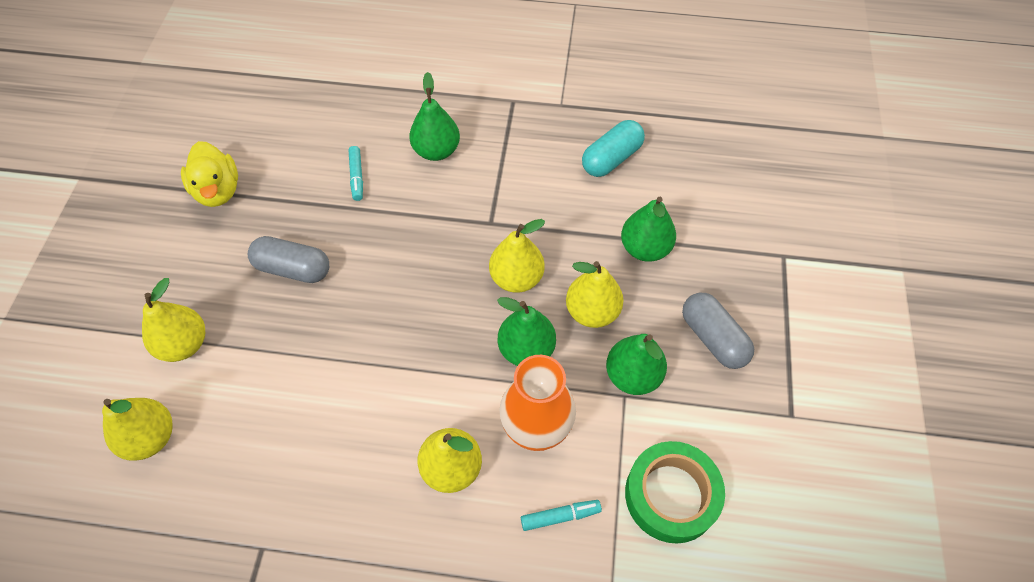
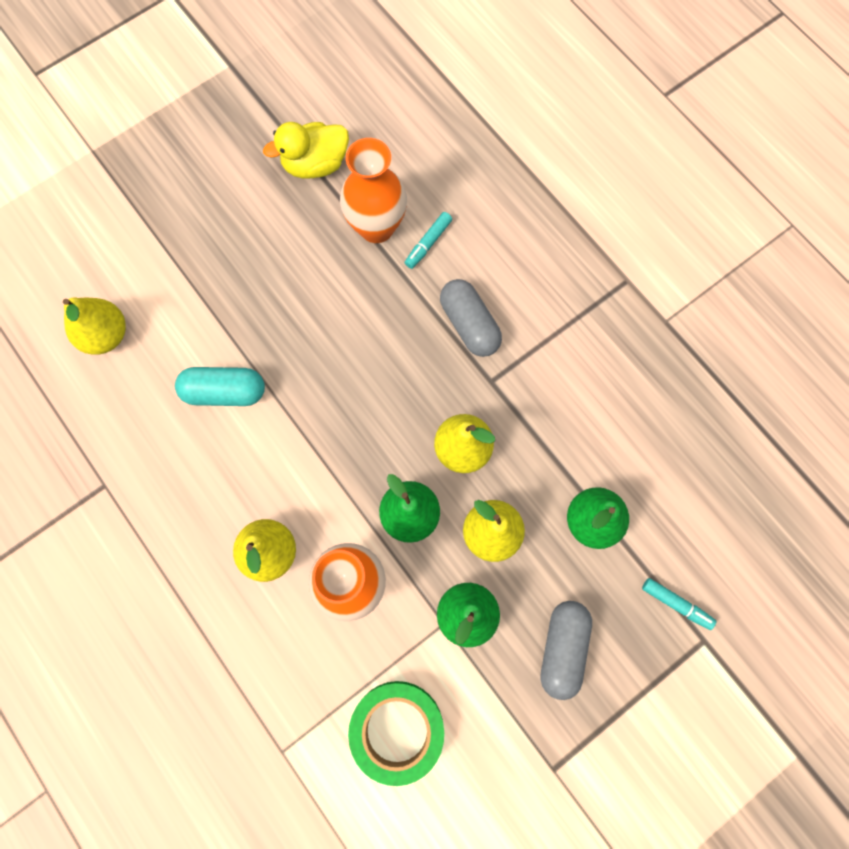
camera: 45 degrees right, 15 degrees up
(184, 344) = (184, 281): yellow pear -> none
(218, 191) = (315, 164): yellow duck -> yellow duck turned 45 degrees clockwise
(293, 268) = (308, 285): grey capsule -> grey capsule (469, 324)
(308, 195) = (376, 227): none -> orange vase
(436, 151) = (513, 274): green pear -> none
(560, 516) = (306, 662): turquoise marker -> turquoise marker (676, 604)
(611, 159) = (653, 414): turquoise capsule -> turquoise capsule (225, 392)

